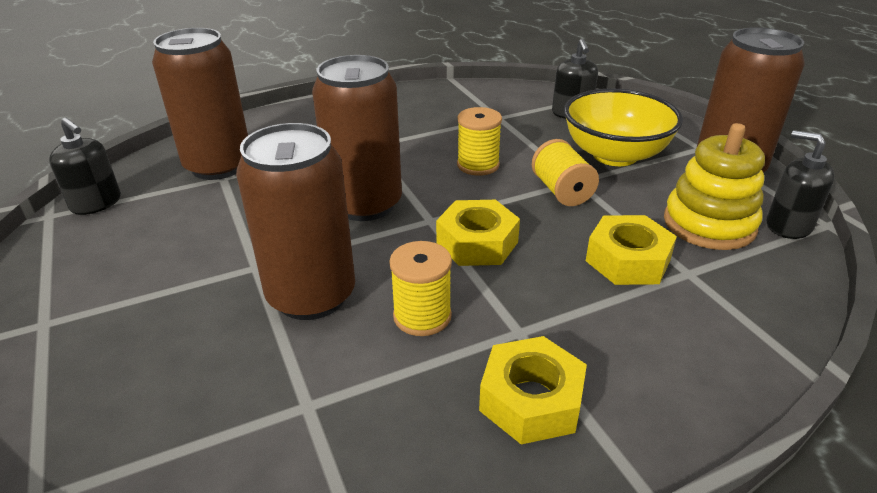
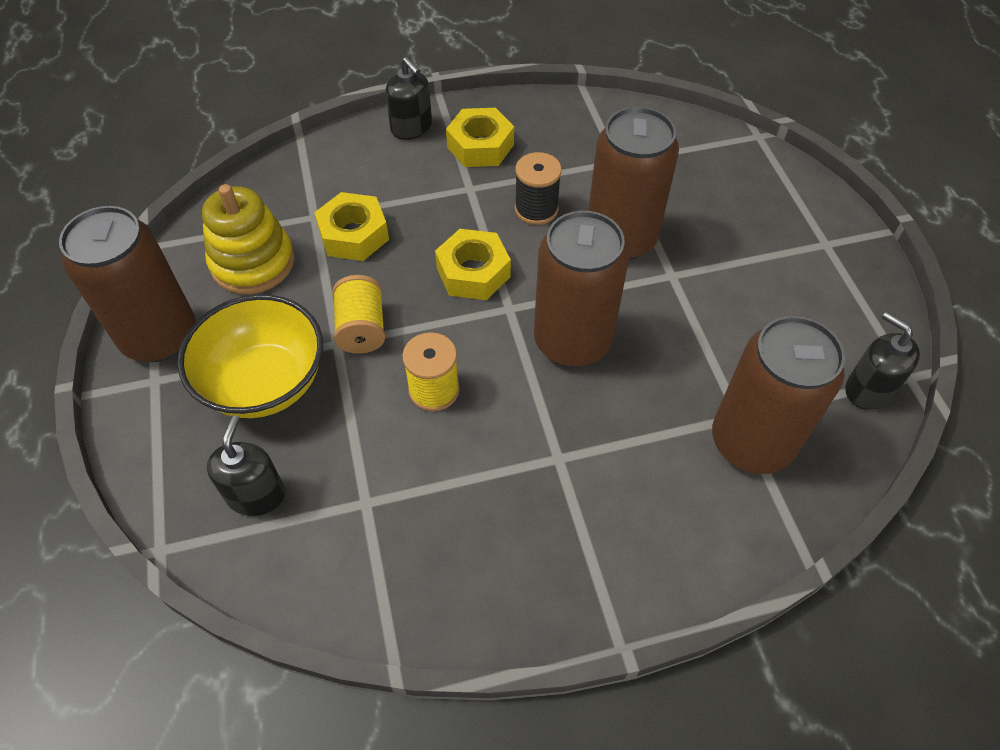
camera: 170 degrees left, 20 degrees up
(422, 316) = (536, 209): yellow spool -> black spool
(788, 226) = (185, 250): black soap dispenser -> black soap dispenser (411, 128)

